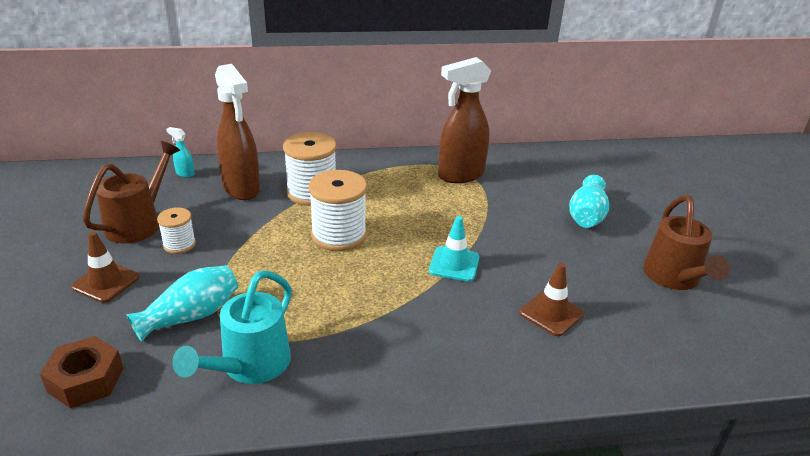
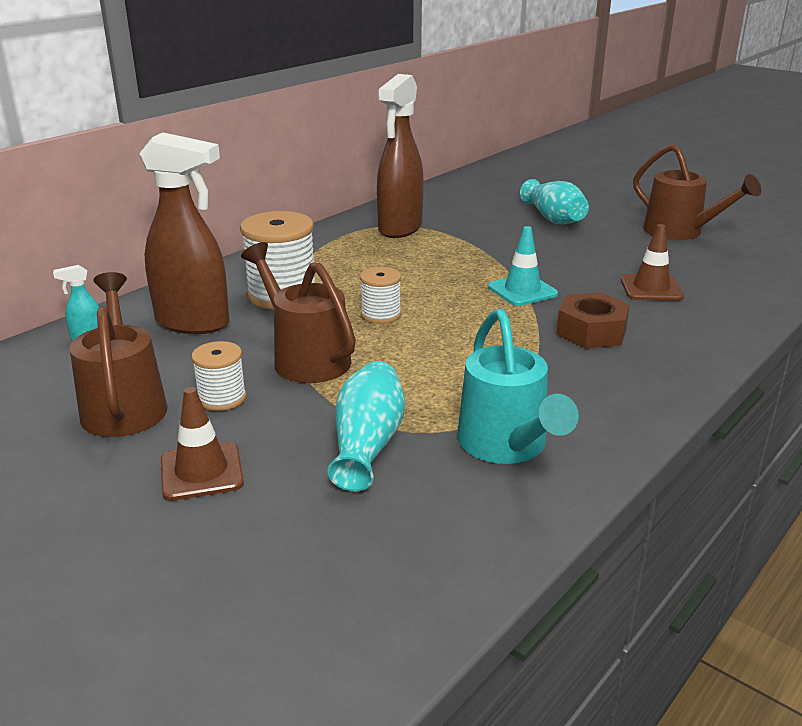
camera: 40 degrees left, 5 degrees down
(86, 380) = (368, 557): brown nut -> brown nut (591, 331)
(254, 242) = (305, 357): none -> brown watering can
(339, 235) = (381, 315): white spool -> white spool, size x0.55

